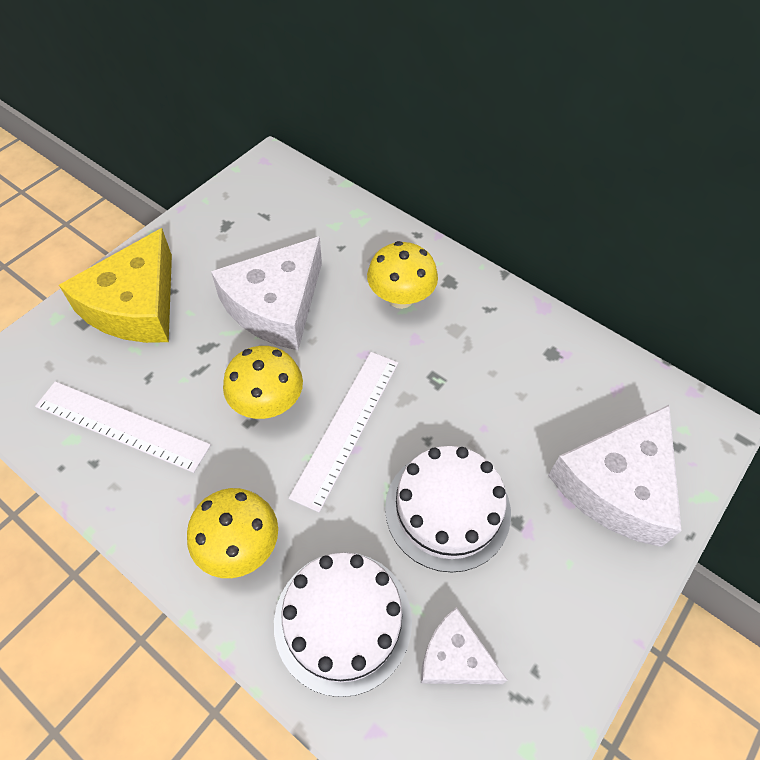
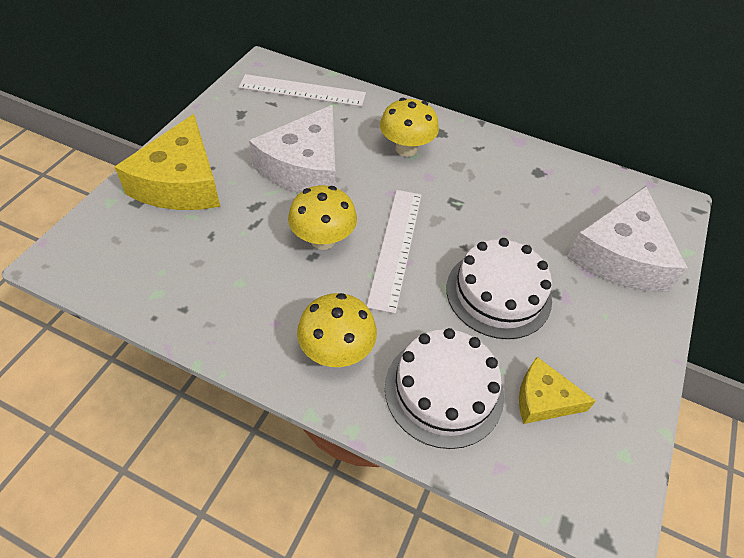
camera: 15 degrees left, 5 degrees down
(122, 426) = (200, 276): white ruler -> white ruler (302, 90)
(455, 657) = (543, 399): white cheese -> yellow cheese

